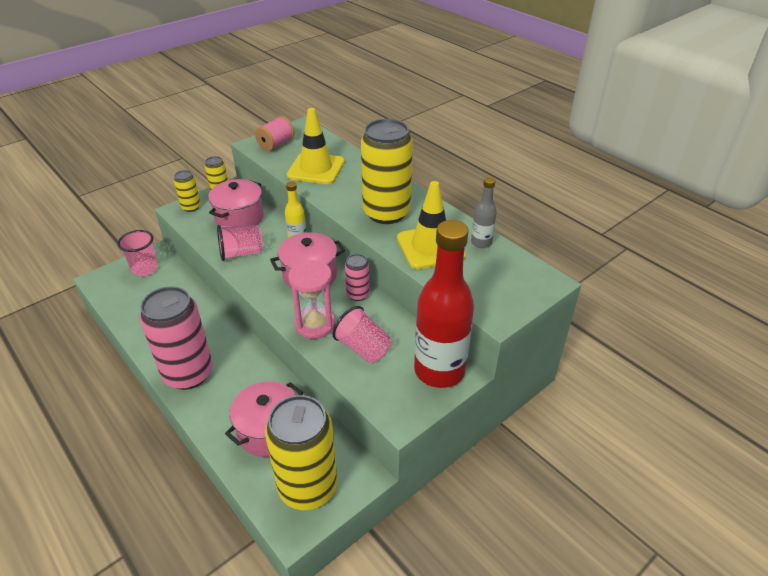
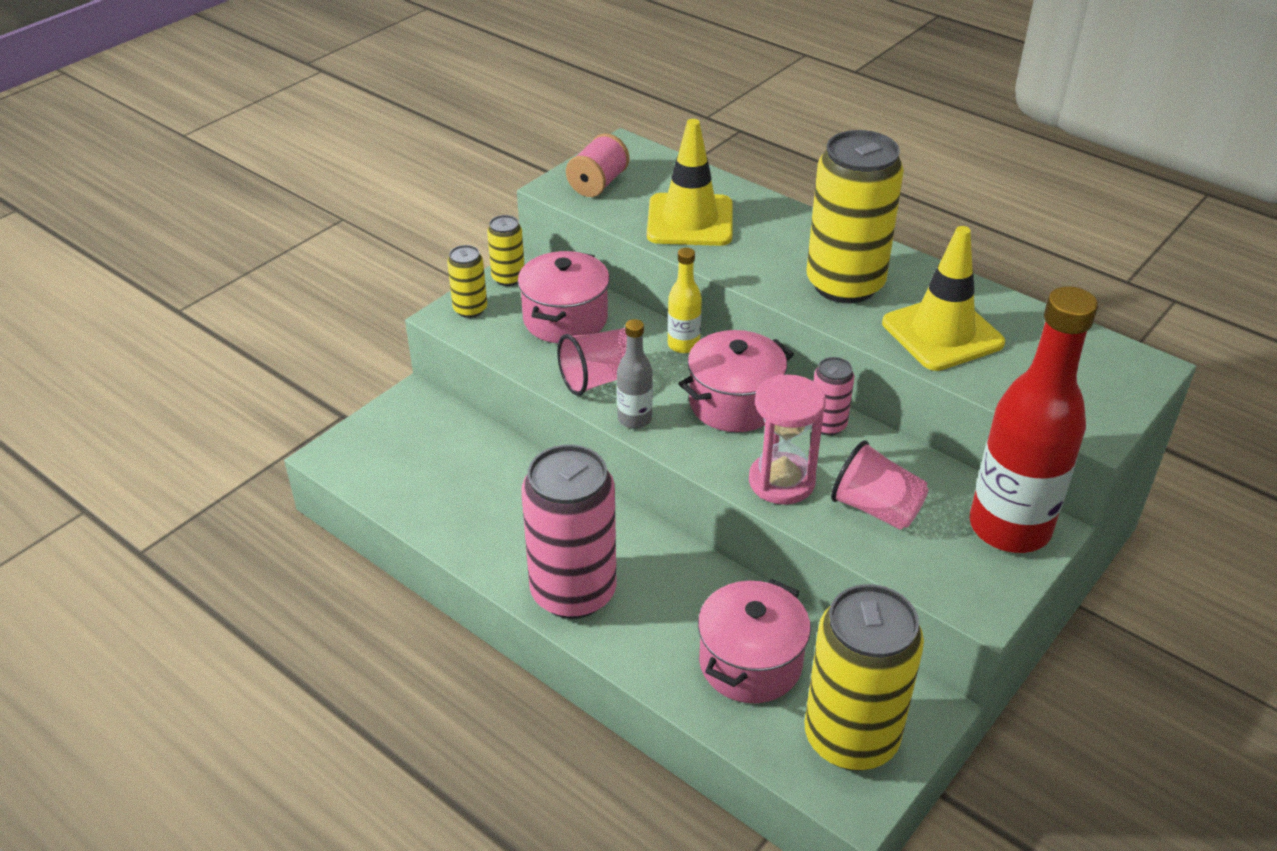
camera: 10 degrees left, 0 degrees up
(145, 269) = (407, 427): pink cup -> none
(481, 242) = (1018, 317): grey bottle -> grey bottle (634, 419)

